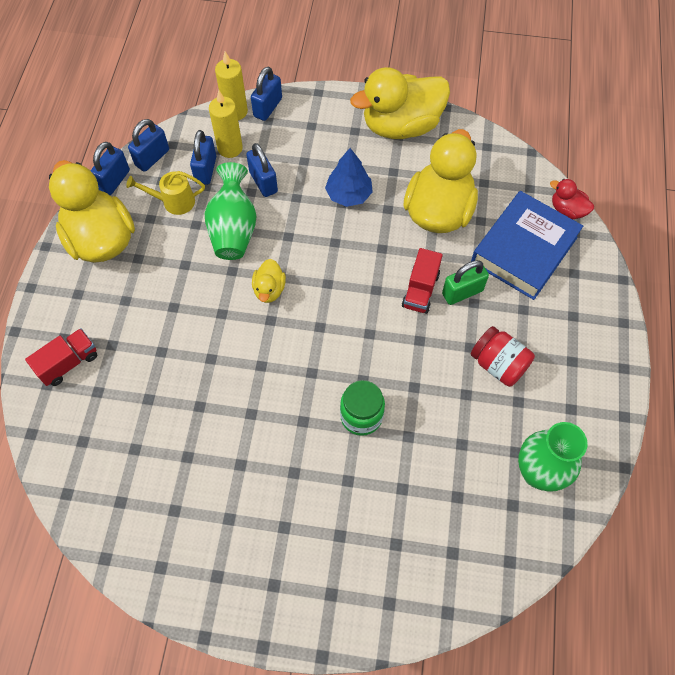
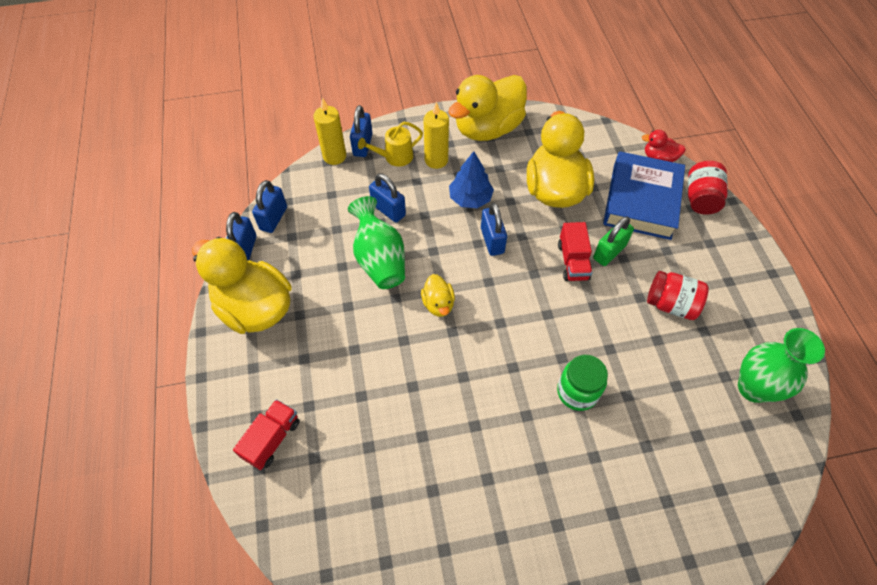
camera: 20 degrees left, 5 degrees down
(173, 202) = (311, 252): yellow watering can -> yellow watering can (394, 157)
(206, 170) = (330, 214): blue padlock -> blue padlock (492, 240)
(230, 148) = (344, 189): yellow candle -> yellow candle (436, 160)
(589, 267) = (700, 198): none -> red jar

